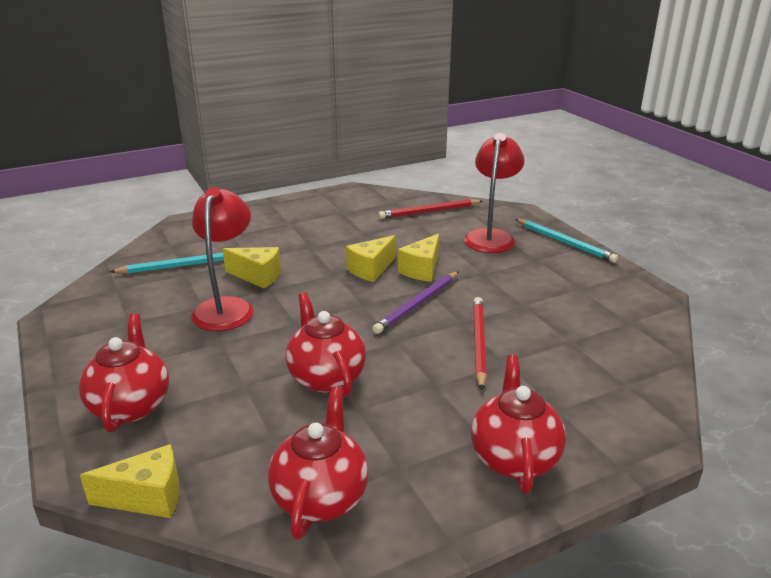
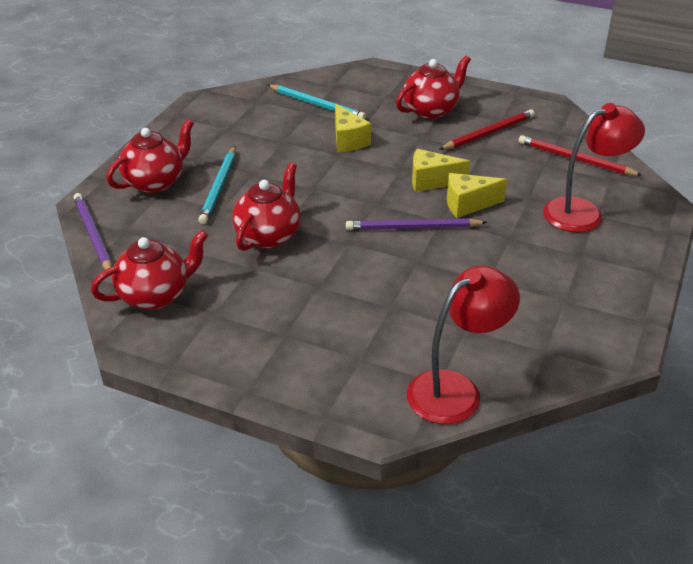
camera: 50 degrees right, 10 degrees up
(147, 497) = (93, 235): yellow cheese -> purple pencil
(226, 307) = (293, 152): red lamp -> red lamp (456, 390)
(478, 343) = (399, 282): red pencil -> red pencil (488, 133)
(514, 458) = (279, 359): red teapot -> red teapot (431, 110)
(565, 242) = (642, 257): turquoise pencil -> turquoise pencil (219, 187)

